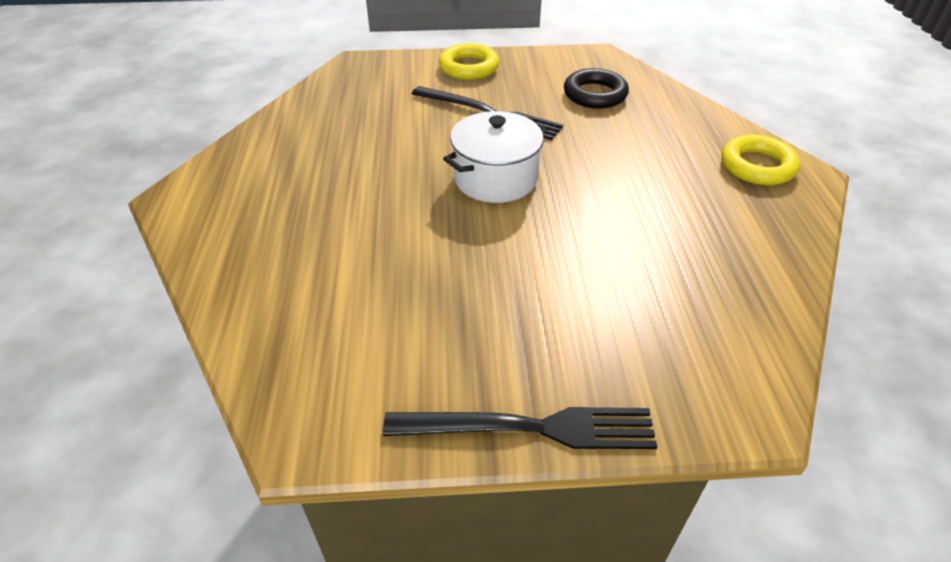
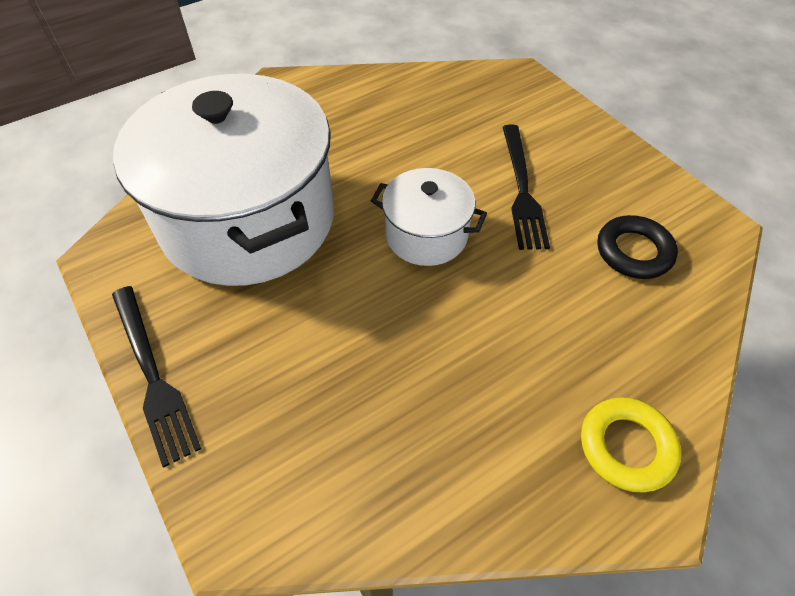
camera: 60 degrees right, 10 degrees up
(368, 284) = (248, 220): none -> white pot
(468, 67) = (586, 141): yellow ring -> none

